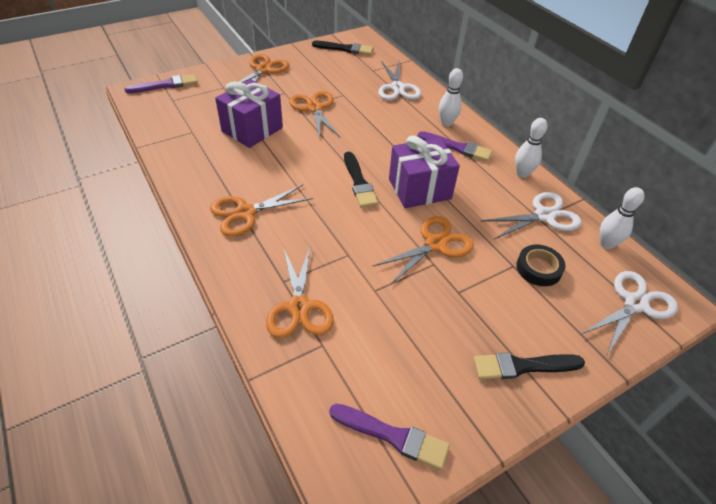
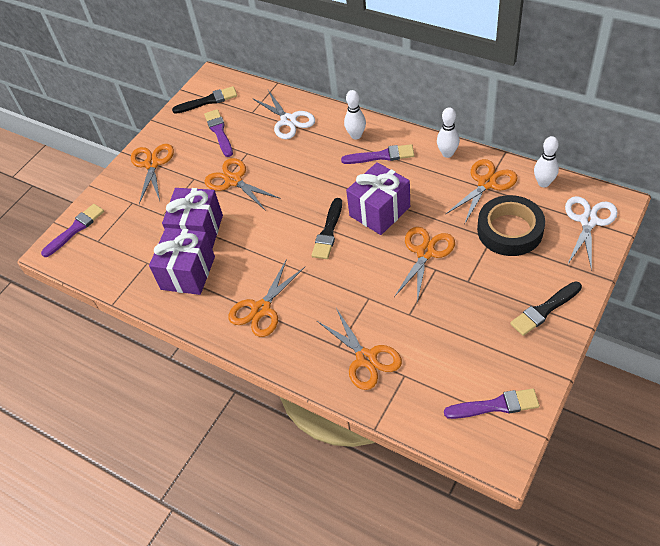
camera: 20 degrees left, 5 degrees up
(215, 155) = (188, 273): none -> purple gift
(334, 71) = (219, 132): none -> purple brush
(359, 182) = (328, 232): black brush -> black brush turned 60 degrees clockwise
(538, 268) = (510, 230): black tape -> black tape, size x1.72
(544, 216) = (487, 183): white scissors -> orange scissors

